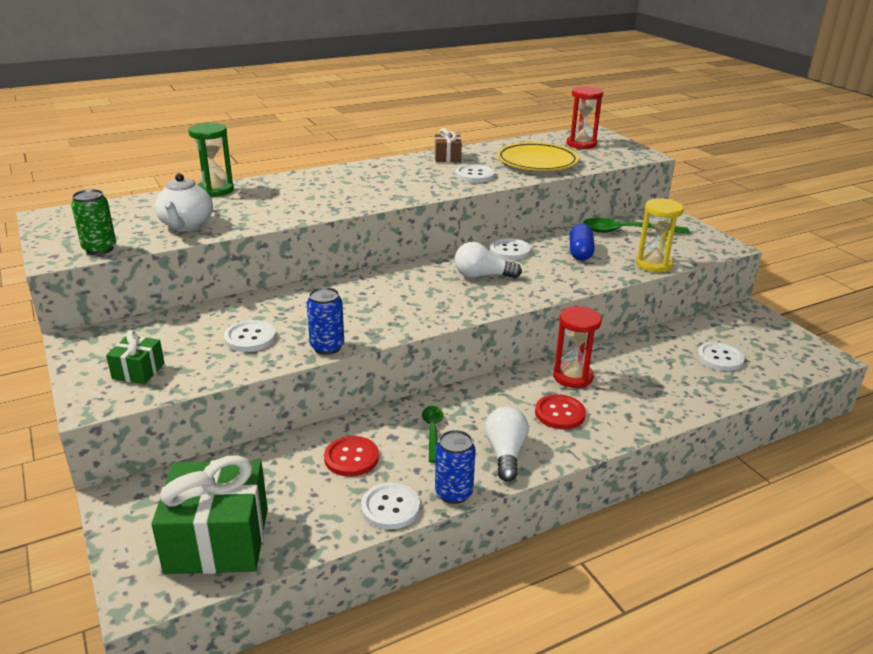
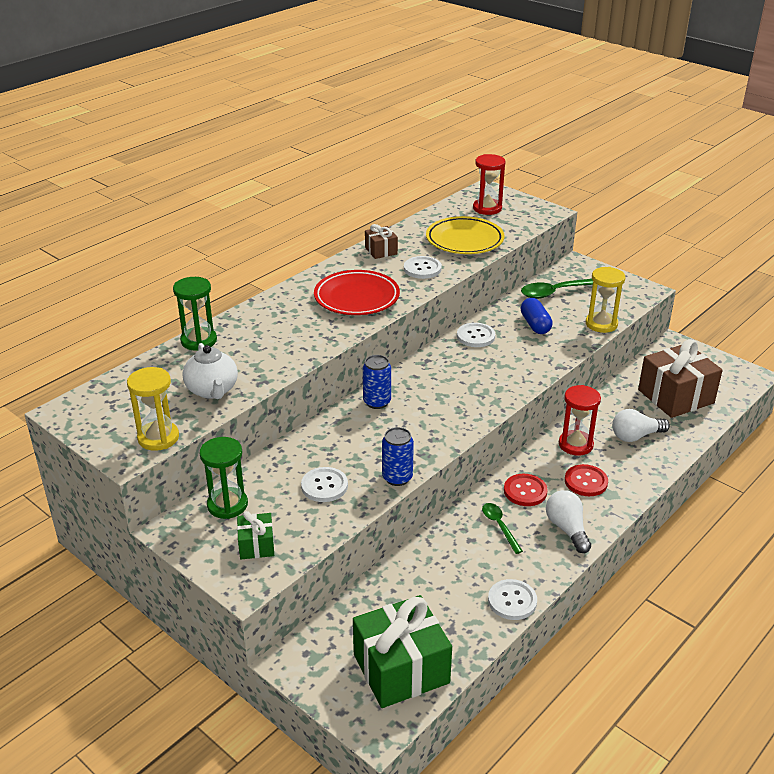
camera: 20 degrees left, 5 degrees up
(100, 249) = (158, 438): green can -> yellow hourglass
(147, 332) = (227, 505): none -> green hourglass
(351, 458) = (452, 568): red button -> red button (525, 491)
(390, 185) = (356, 297): none -> red plate
(453, 493) = (550, 574): blue can -> blue can (377, 402)
(482, 276) = (471, 370): white light bulb -> white light bulb (636, 436)
(720, 358) = (675, 396): white button -> brown gift

